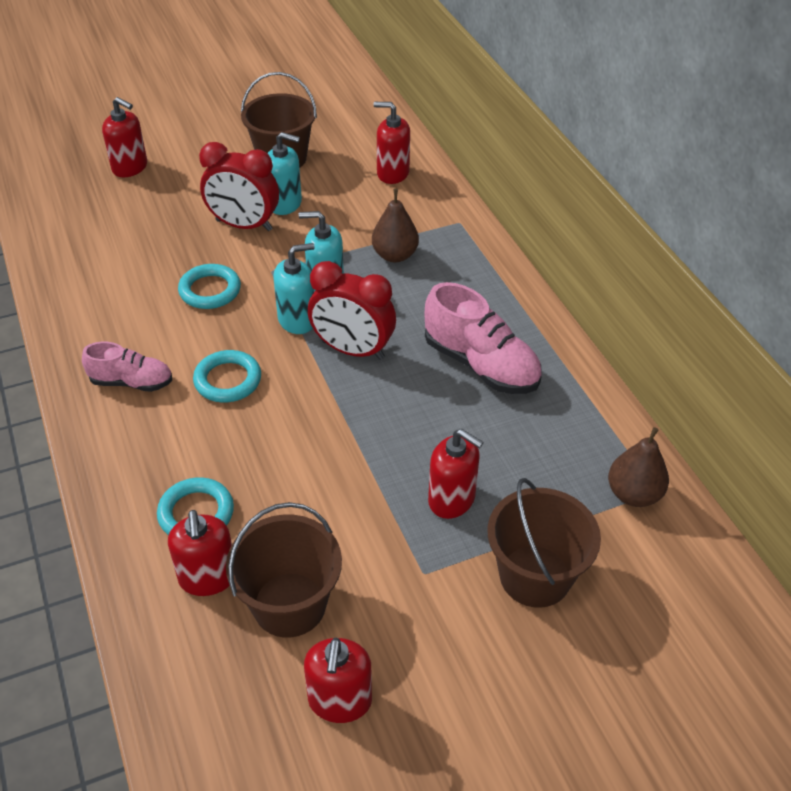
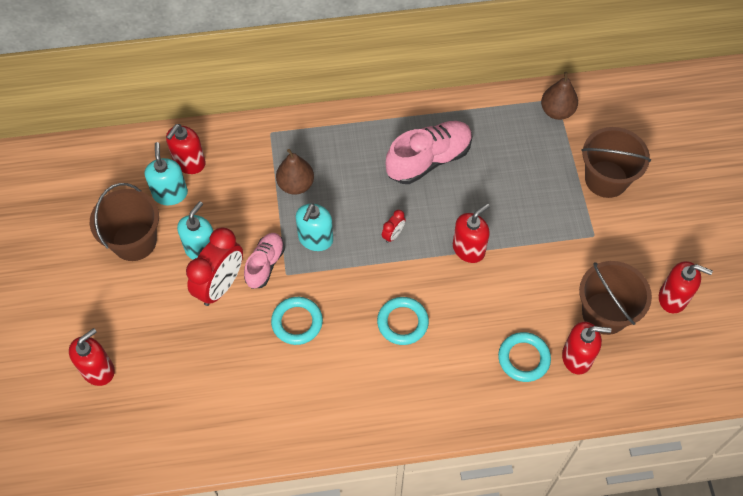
camera: 75 degrees left, 15 degrees up
(132, 382) = (387, 390): pink shoe -> pink shoe (265, 264)
(297, 320) = (350, 265): turquoise soap dispenser -> turquoise soap dispenser (170, 194)
(352, 350) = (393, 235): red clock -> red clock, size x0.45
(452, 499) = (542, 207): red soap dispenser -> red soap dispenser (468, 249)

